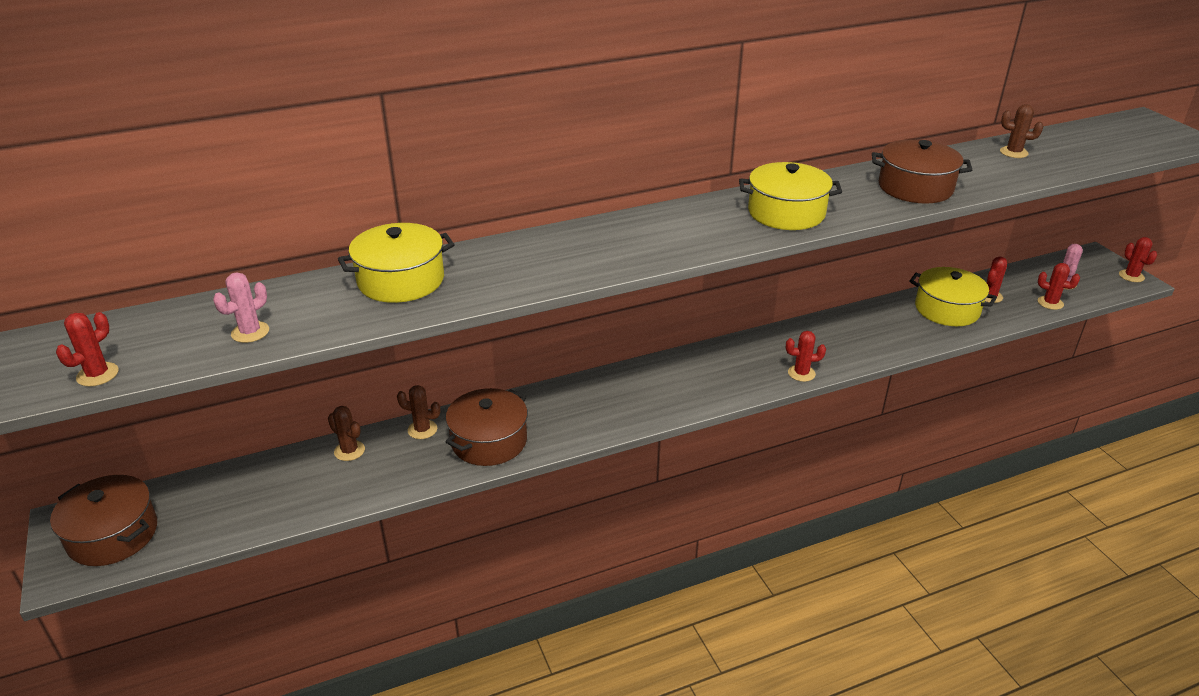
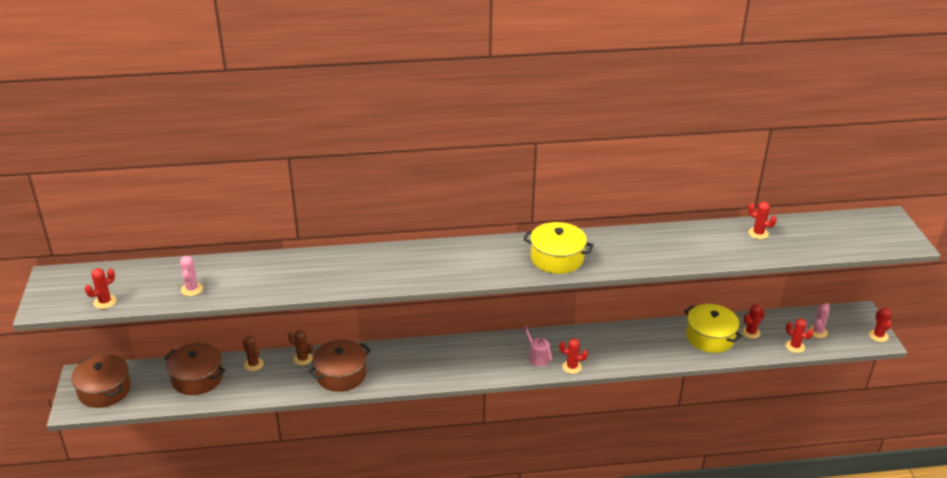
camera: 15 degrees right, 0 degrees up
(250, 332) = (192, 289): pink cactus -> pink cactus turned 60 degrees counterclockwise
(401, 280) = (289, 268): yellow pot -> none
(750, 369) = (537, 357): none -> pink watering can
(915, 188) = (661, 252): brown pot -> brown pot (197, 378)
(1013, 152) = (758, 233): brown cactus -> red cactus

